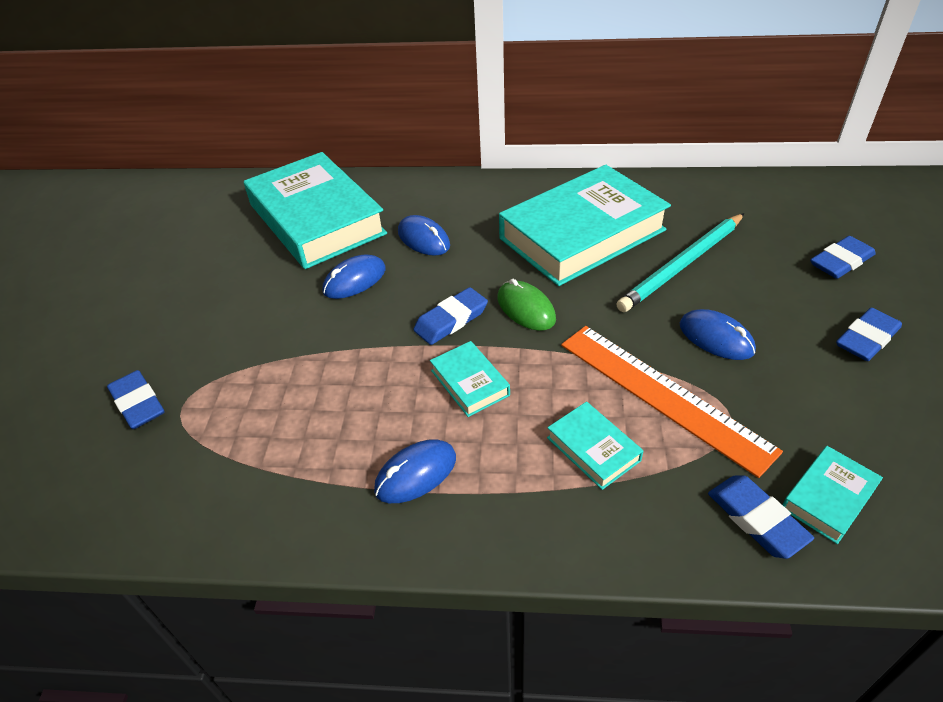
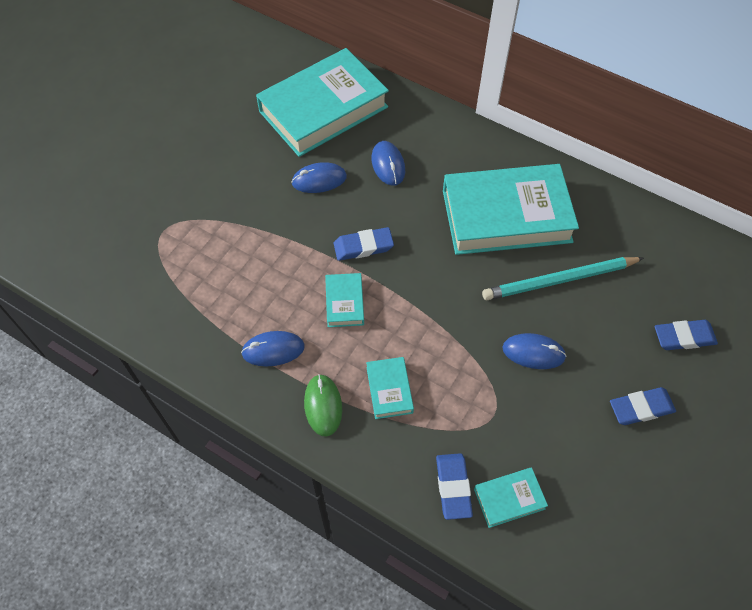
camera: 25 degrees right, 15 degrees up
(138, 403) = (139, 215): blue eraser -> none
(316, 219) = (323, 109): turquoise book -> turquoise book turned 60 degrees clockwise
(526, 309) = (419, 262): green mouse -> green mouse (323, 406)
(663, 395) = (462, 376): orange ruler -> none
(716, 338) = (533, 352): blue mouse -> blue mouse turned 60 degrees counterclockwise

